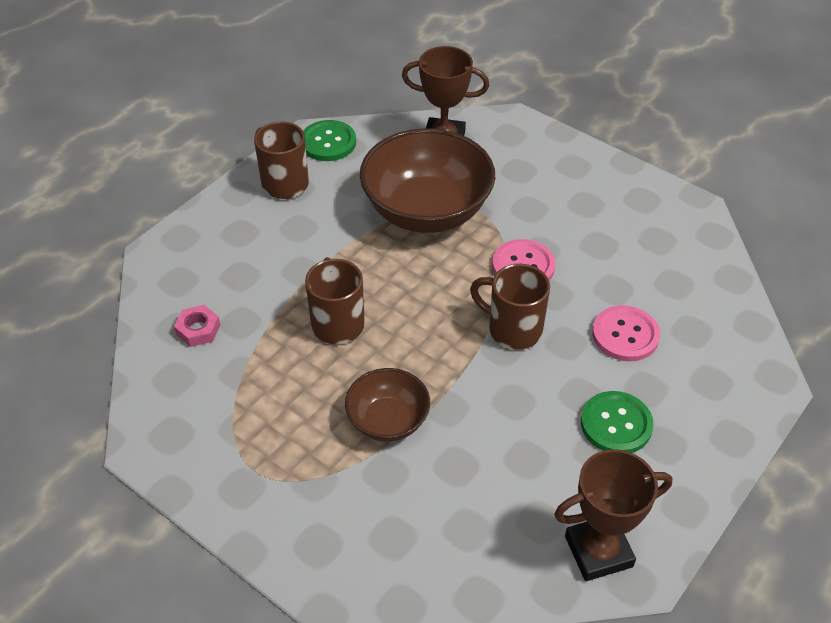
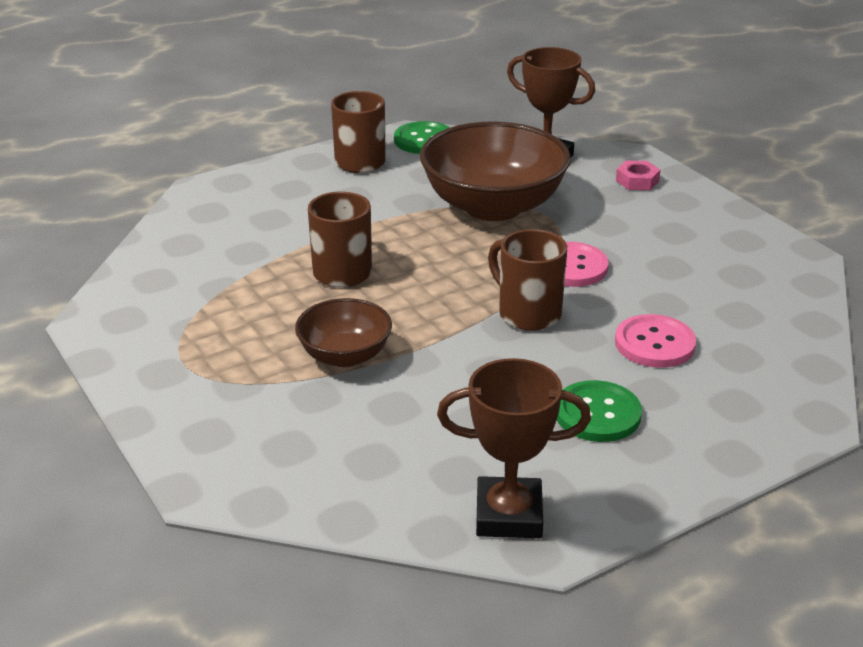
camera: 20 degrees right, 15 degrees down
(198, 330) = (202, 249): pink nut -> pink nut (637, 181)

